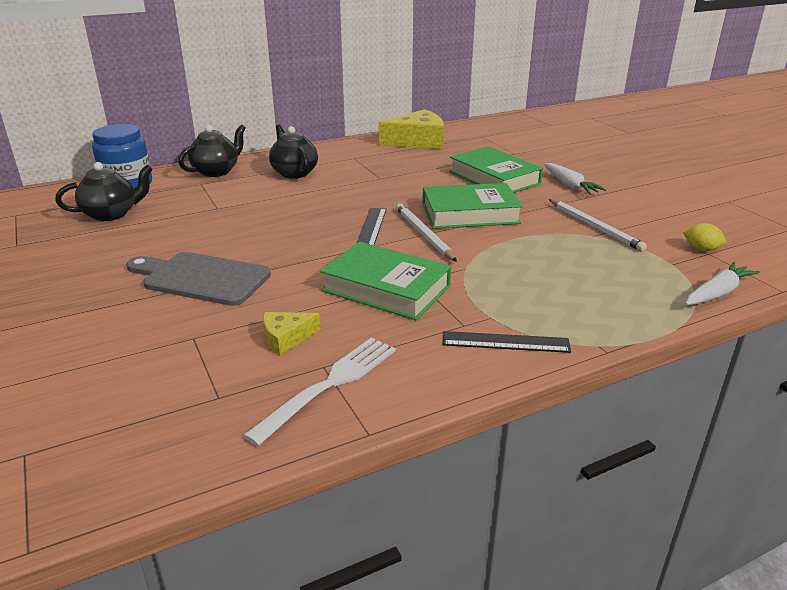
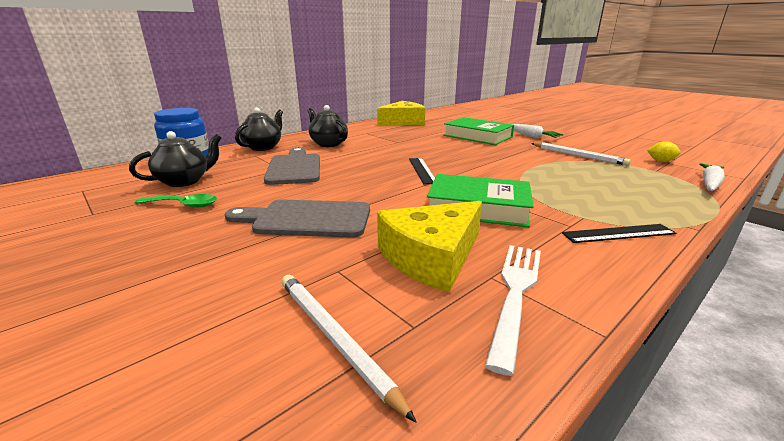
camera: 15 degrees left, 5 degrees down
(98, 245) = (183, 205): none -> green spoon
(231, 208) = (294, 168): none -> grey cutting board
(286, 338) = (431, 257): yellow cheese -> yellow cheese, size x2.02
(423, 234) = (466, 170): white pencil -> white pencil (333, 338)
(470, 213) = (485, 156): green book -> none

